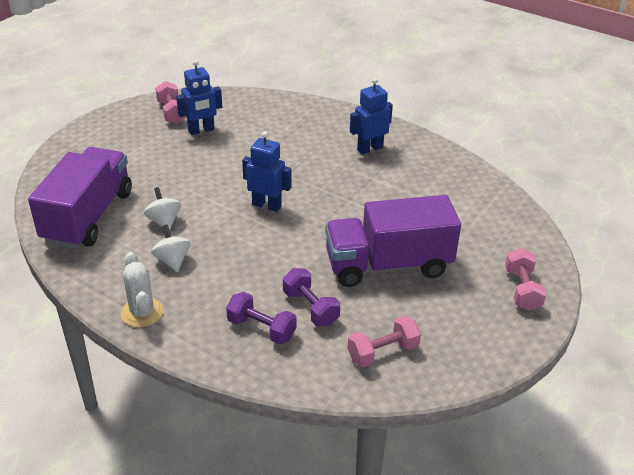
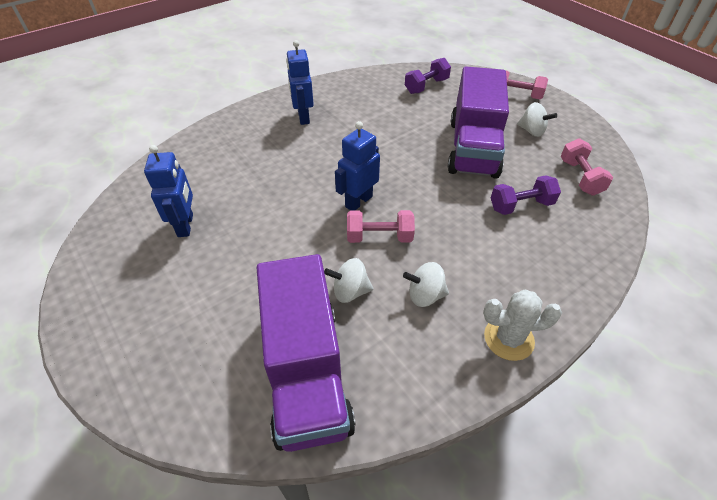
camera: 70 degrees left, 10 degrees up
(88, 217) = (306, 372): purple truck -> purple truck turned 135 degrees counterclockwise
(172, 112) = (124, 245): pink dumbbell -> pink dumbbell (379, 237)
(261, 329) = (545, 244): purple dumbbell -> purple dumbbell (426, 86)
(450, 308) = (532, 131): none -> white spinning top

